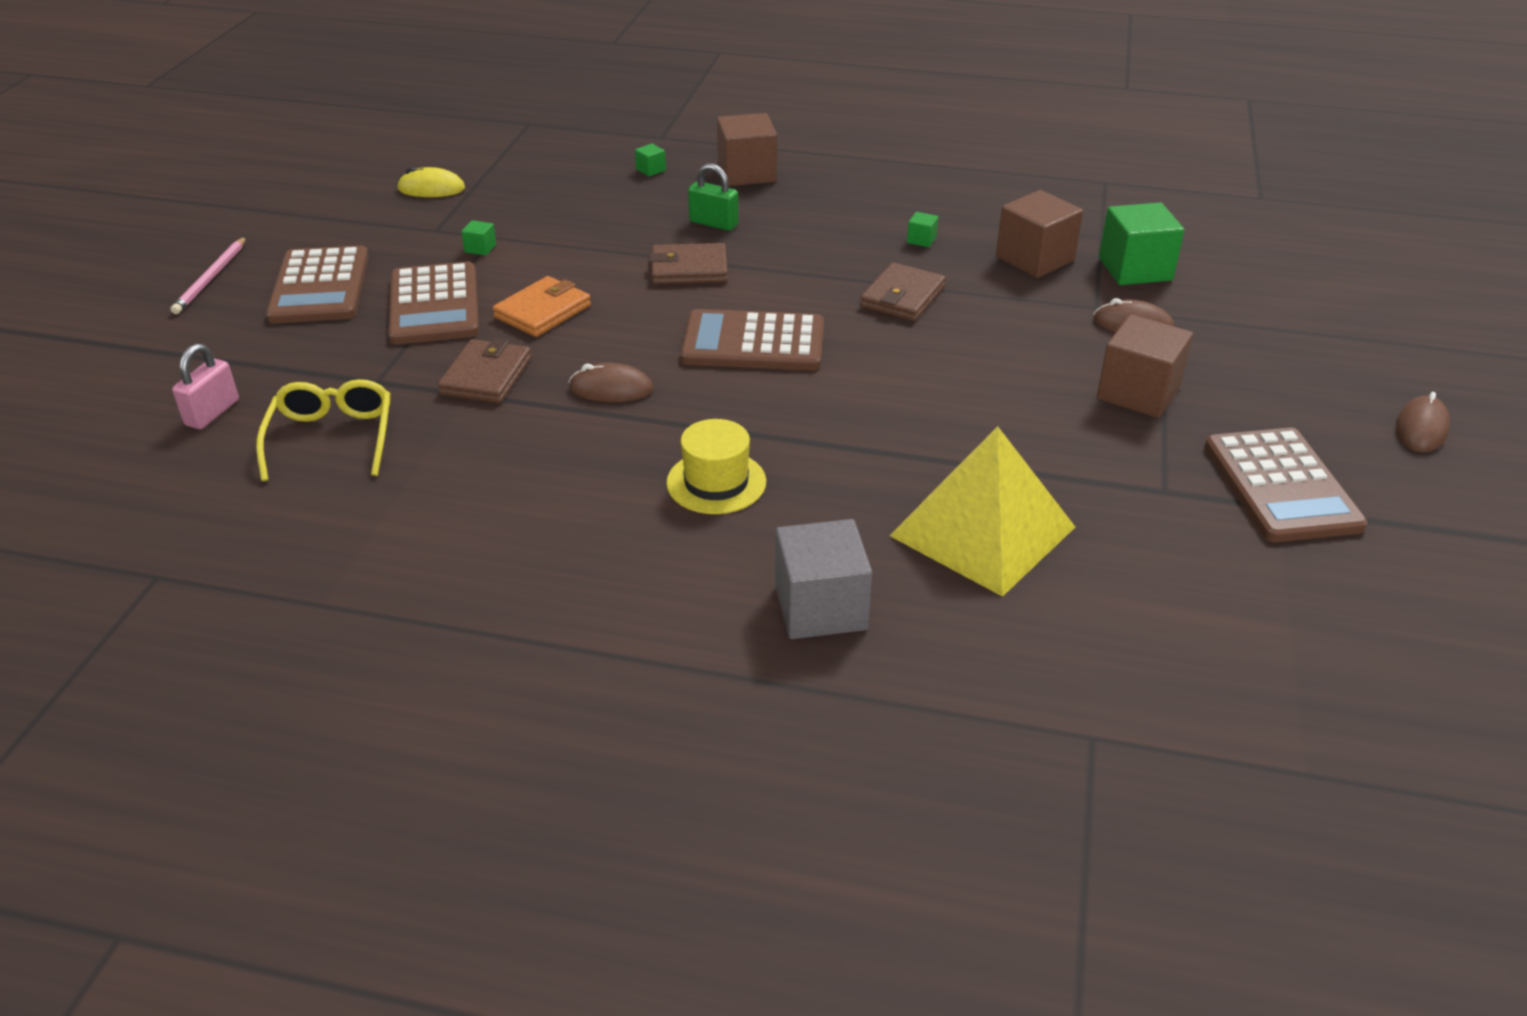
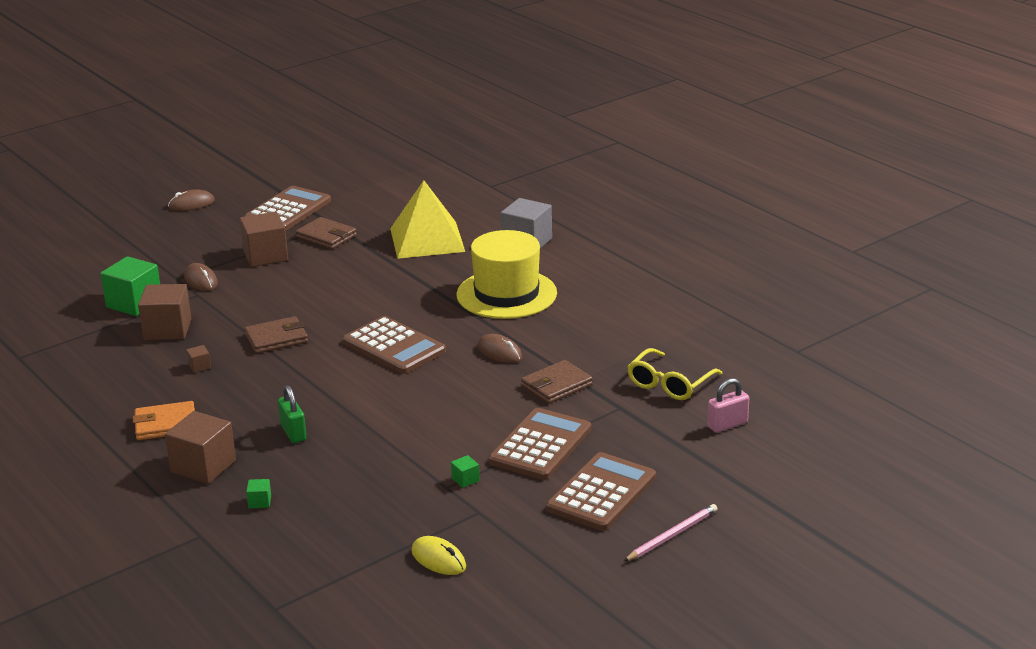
camera: 140 degrees left, 10 degrees down
(542, 311) = (481, 413): orange wallet -> orange wallet (165, 424)
(689, 269) = (359, 405): brown wallet -> brown wallet (326, 236)
(716, 482) = (506, 294): yellow hat -> yellow hat, size x1.79
(921, 240) = (199, 366): green cube -> brown cube

